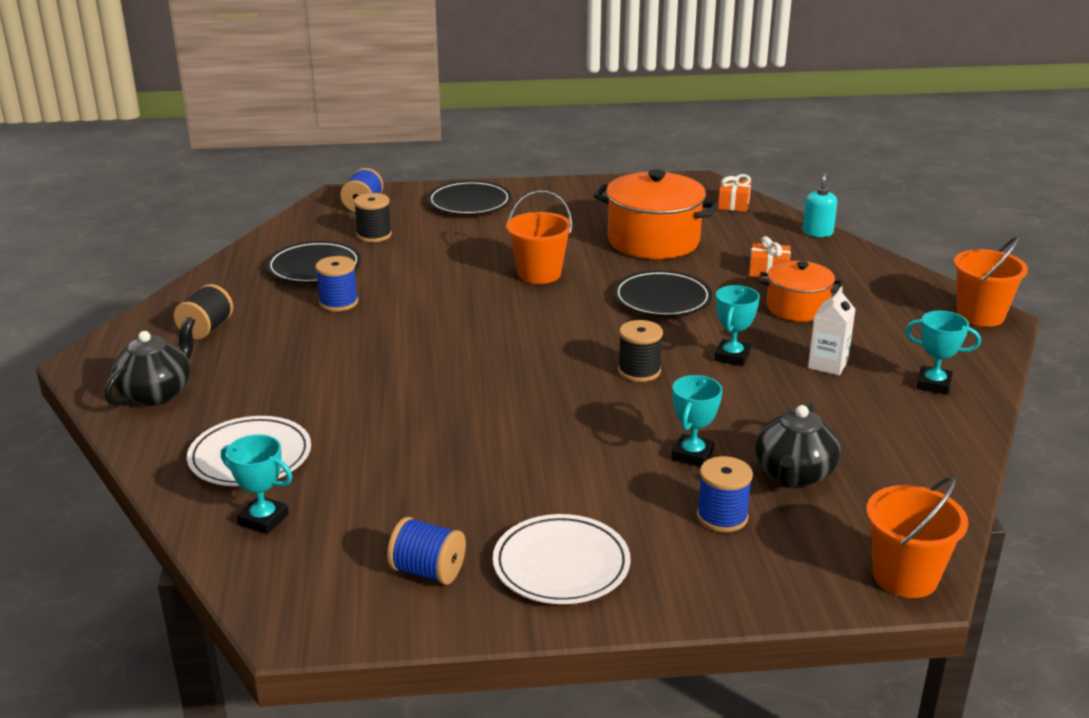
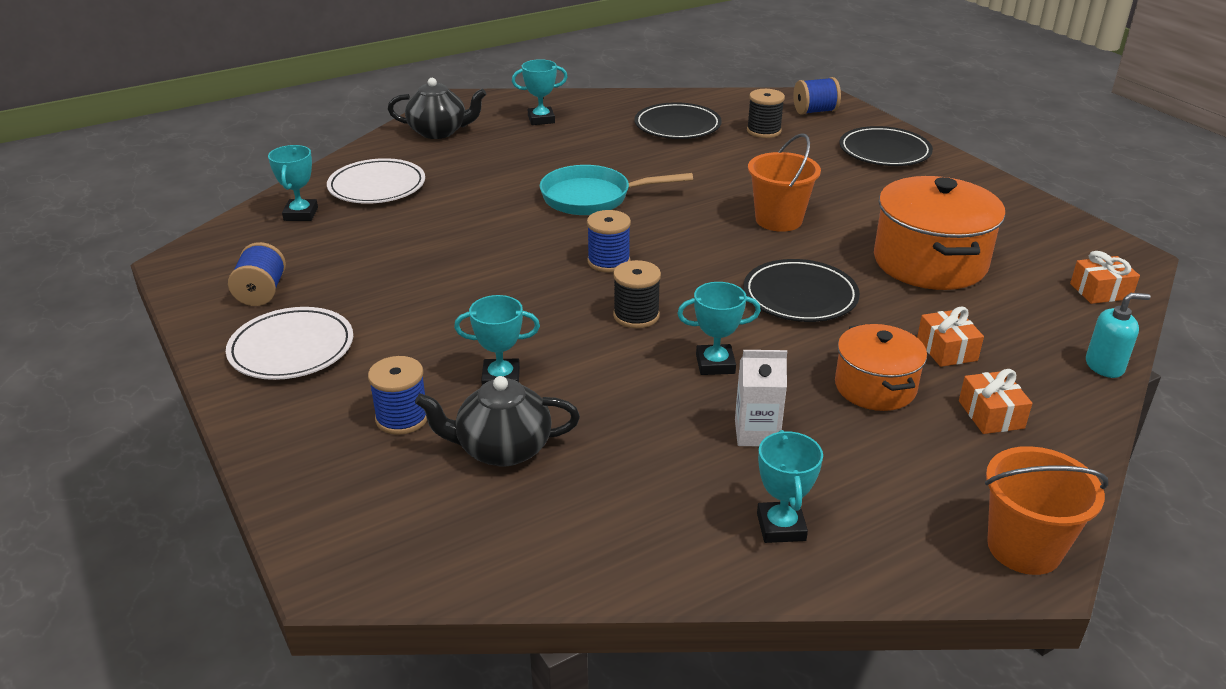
camera: 65 degrees right, 5 degrees up
(206, 329) = (541, 119): black spool -> turquoise trophy
(338, 302) = (628, 151): blue spool -> blue spool (608, 261)
(414, 342) = (593, 198): none -> turquoise pan
(849, 282) = (991, 414): none -> orange gift
(905, 576) = (348, 559): orange bucket -> none

